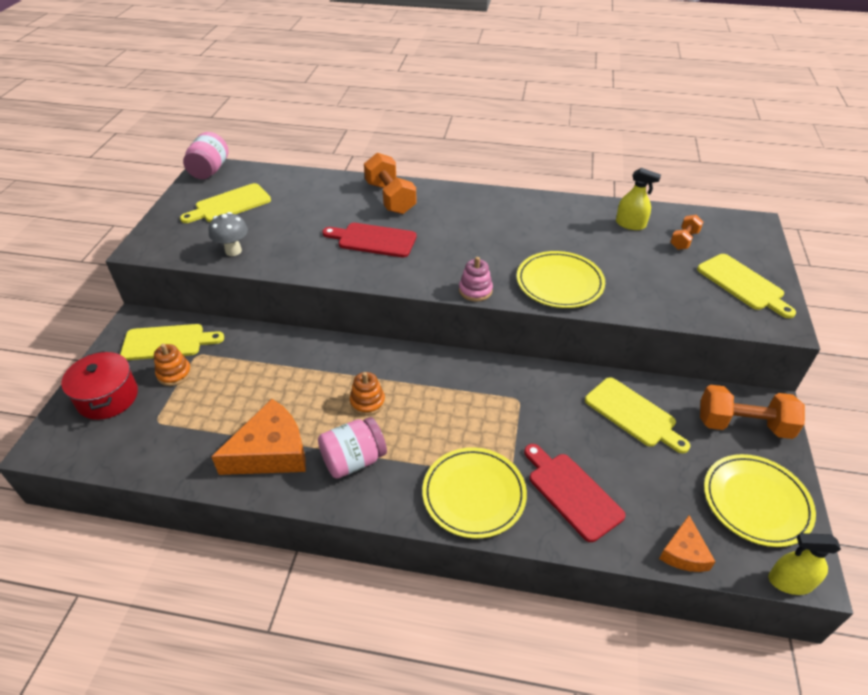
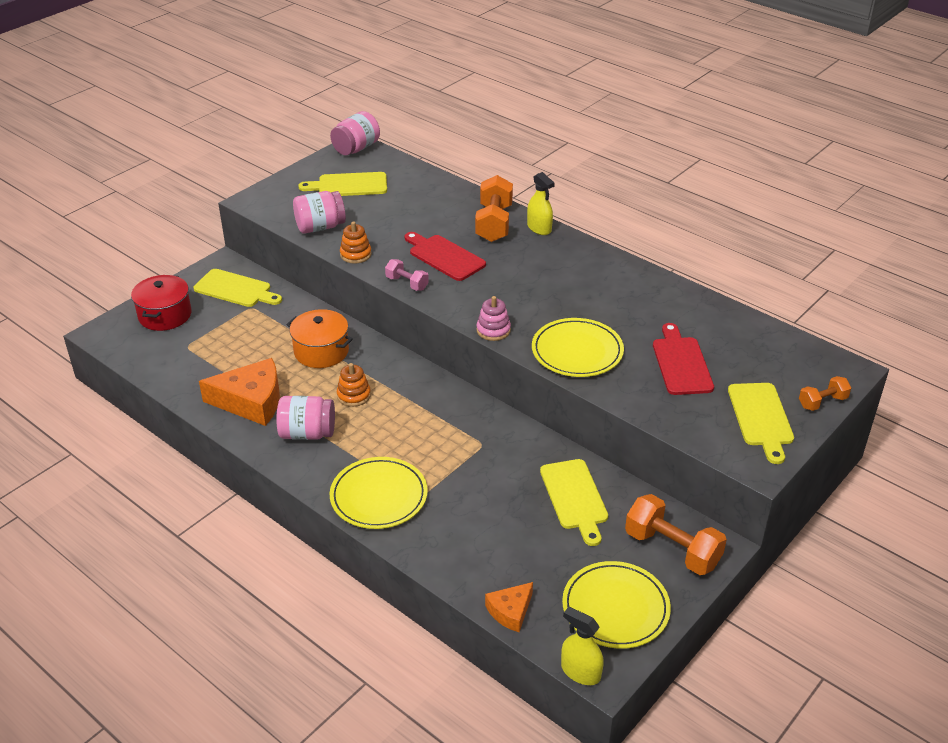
camera: 30 degrees right, 5 degrees down
(174, 373) = (224, 316): orange stacking toy -> orange stacking toy (355, 254)
(233, 251) = (320, 227): grey mushroom -> pink jar
(302, 371) = (321, 351): none -> orange pot
(361, 275) = (407, 283): none -> pink dumbbell
(572, 492) = (459, 530): red cutting board -> red cutting board (681, 363)
(630, 224) = (707, 324): yellow spray bottle -> yellow spray bottle (539, 228)
(684, 240) = (747, 358): orange dumbbell -> orange dumbbell (822, 402)

